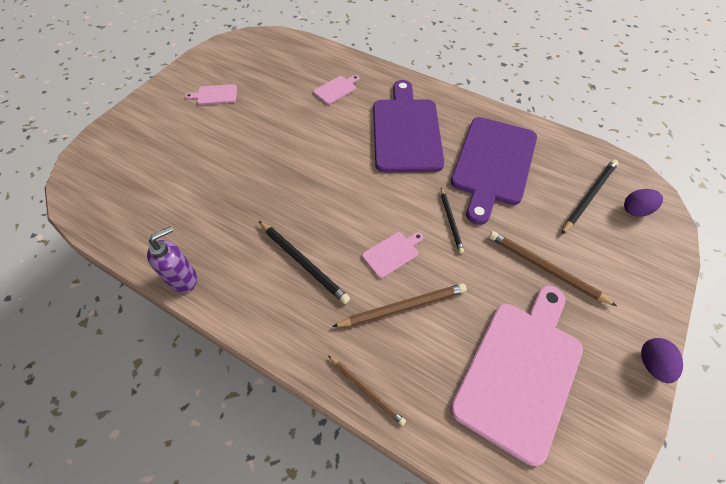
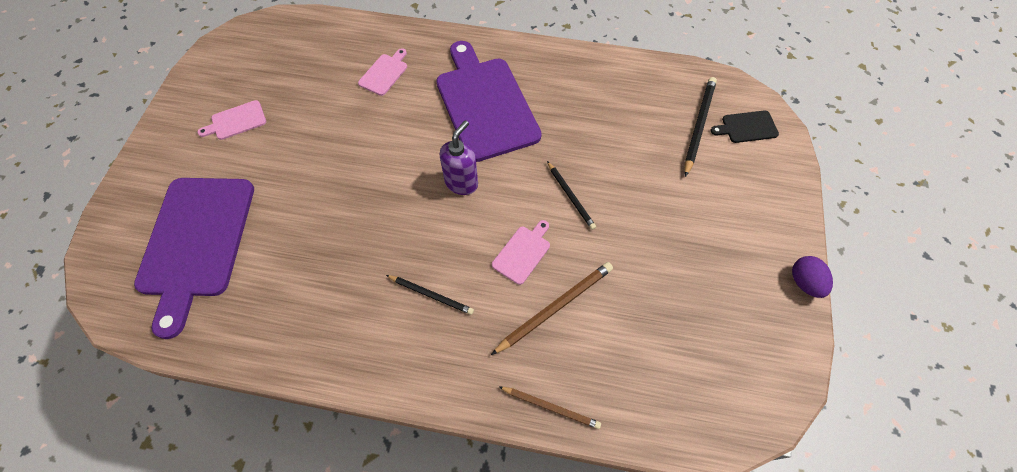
camera: 20 degrees left, 5 degrees up
(183, 279) = (302, 360): purple soap dispenser -> purple soap dispenser (461, 183)
(303, 262) = (431, 295): black pencil -> black pencil, size x0.64
(493, 164) = (591, 116): purple cutting board -> purple cutting board (196, 242)
(520, 371) = (690, 332): pink cutting board -> none
(545, 268) = (681, 218): brown pencil -> none
(635, 210) = (747, 127): purple egg -> black cutting board

